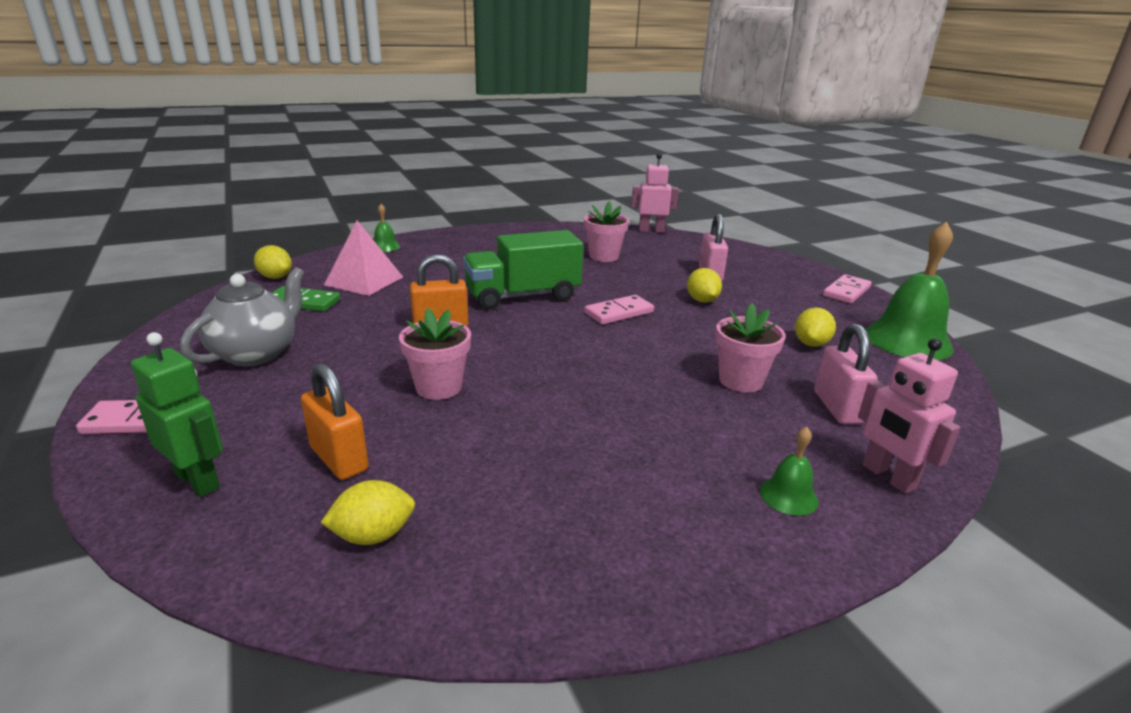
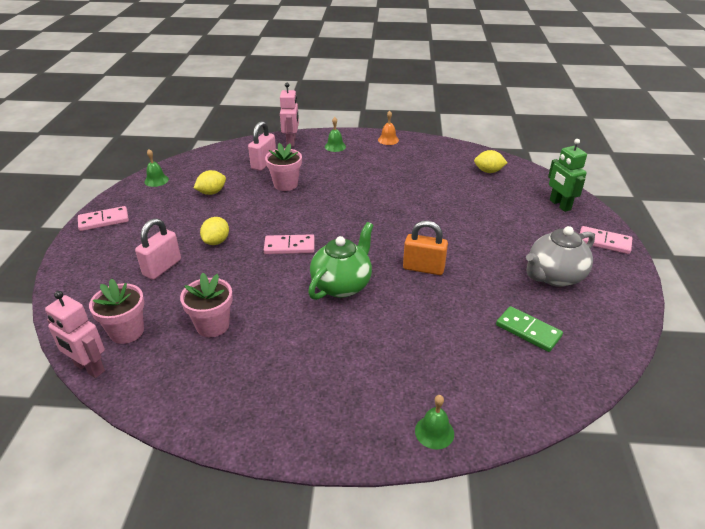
camera: 150 degrees left, 10 degrees up
(275, 277) = (562, 388): yellow lemon -> none
(339, 458) = (500, 199): orange padlock -> none
(364, 281) = (471, 352): pink pyramid -> none
(438, 387) = (444, 221): pink flower pot -> pink flower pot (127, 331)
(522, 296) = (342, 285): green truck -> green teapot
(702, 572) = (388, 140): none -> orange bell
(907, 340) = (156, 180): green bell -> green bell, size x0.46

